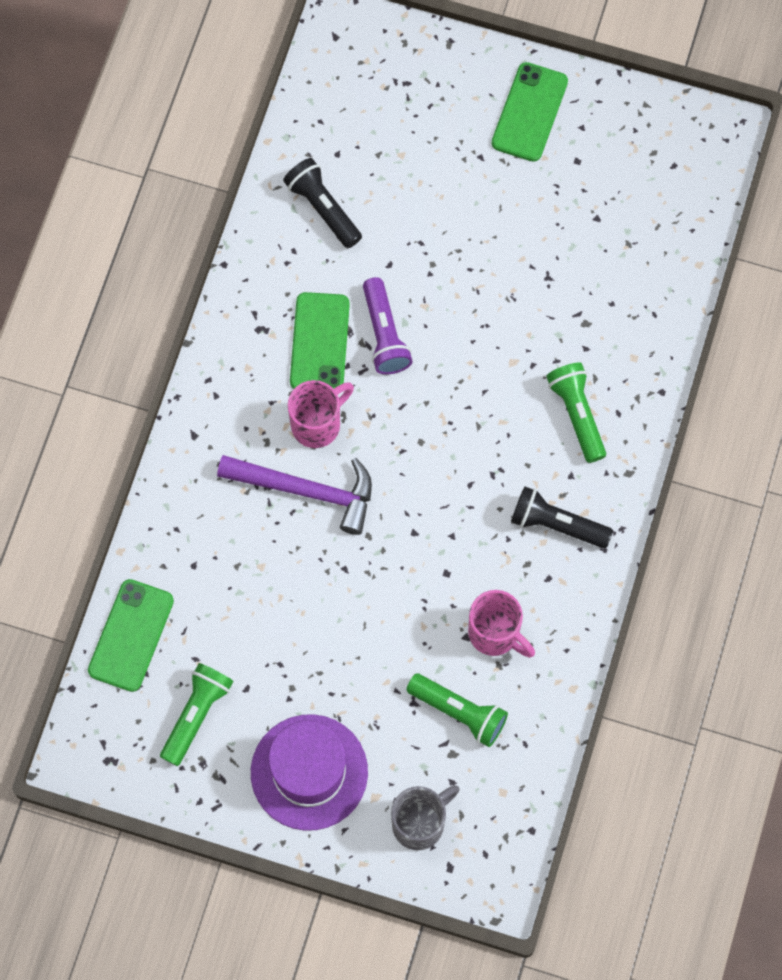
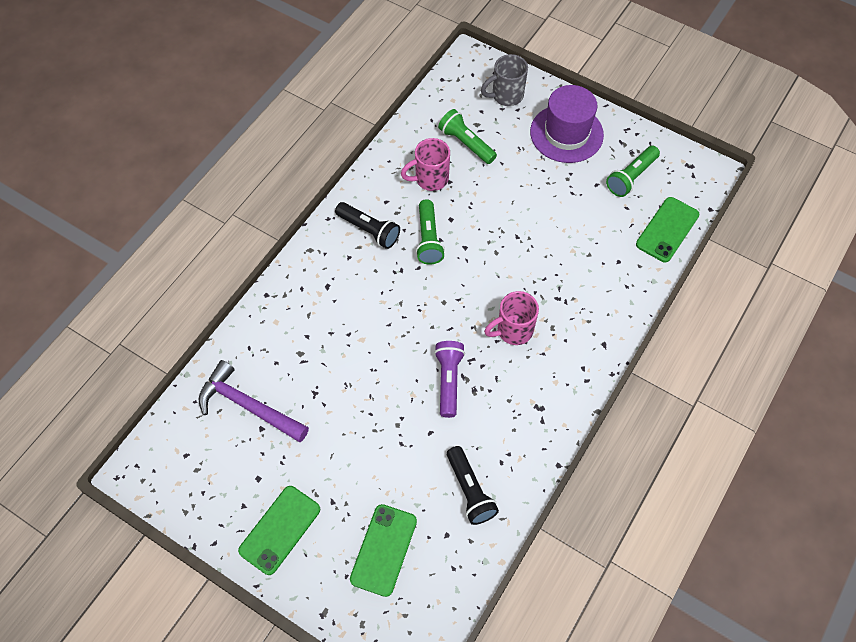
camera: 165 degrees left, 10 degrees down
(306, 490) = (531, 289): purple hammer -> purple hammer (248, 406)
(319, 343) = (498, 386): green phone -> green phone (383, 550)
(495, 633) = (430, 179): pink mug -> pink mug turned 75 degrees counterclockwise
(577, 414) = (330, 294): green flashlight -> green flashlight (428, 239)

